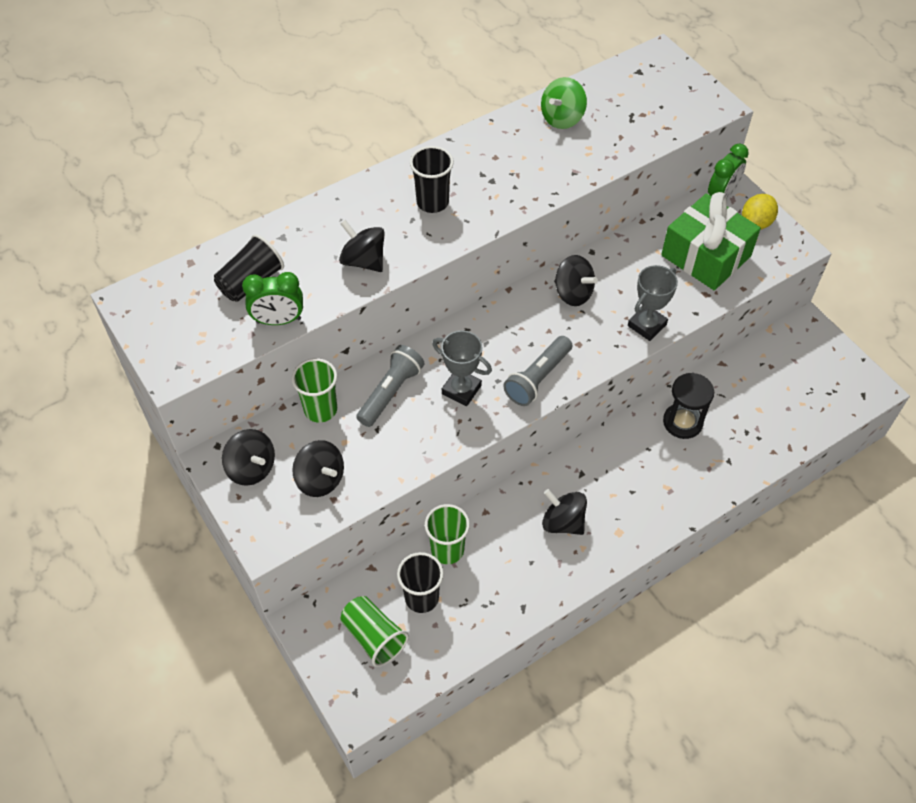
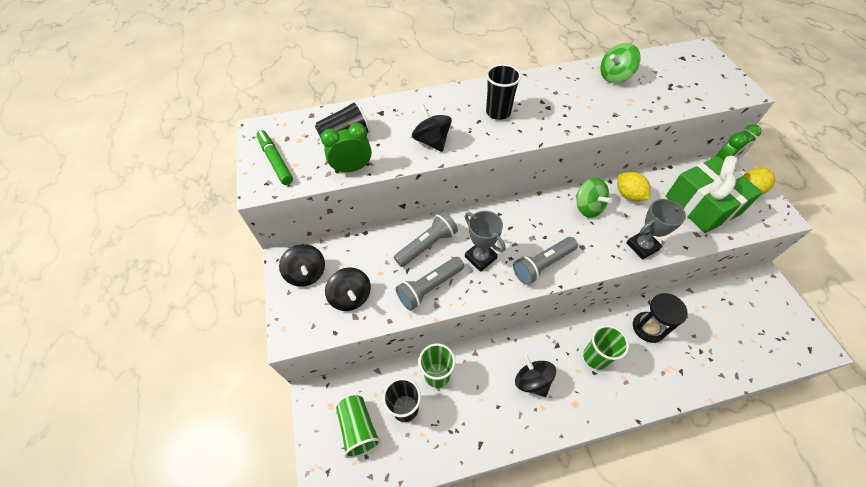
camera: 20 degrees right, 0 degrees up
(175, 335) = (276, 161): none -> green marker
(278, 320) = (352, 168): green clock -> green clock turned 150 degrees clockwise
(320, 409) = (372, 244): green cup -> green cup (595, 357)
(412, 442) = (429, 287): none -> grey flashlight
(573, 293) = (588, 207): black spinning top -> green spinning top
(618, 265) = (628, 195): none -> yellow lemon

